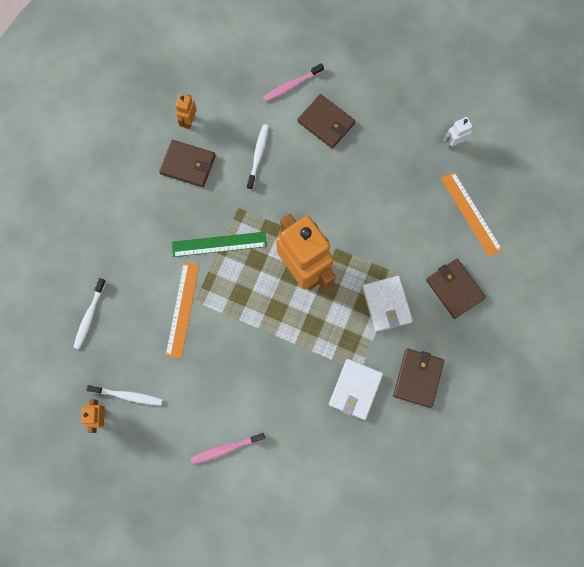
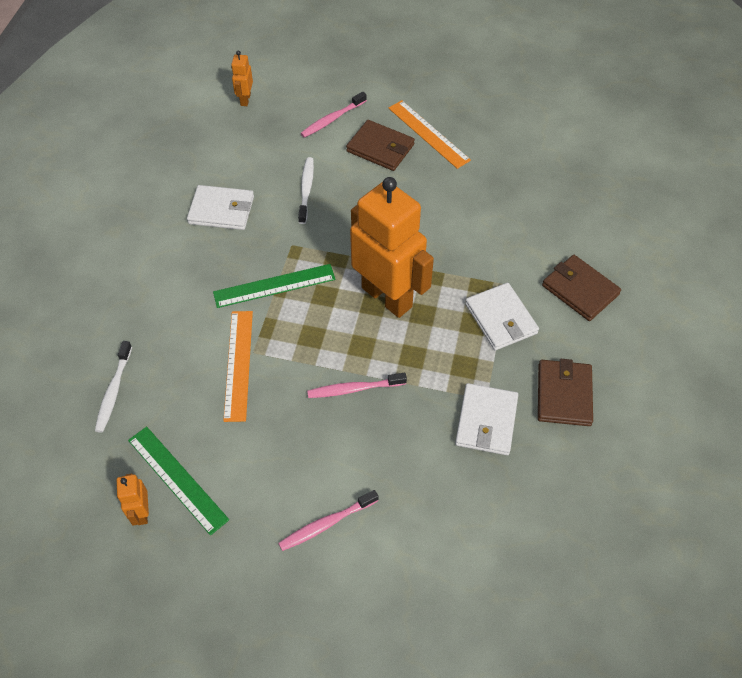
camera: 10 degrees left, 20 degrees down
(127, 395) = (177, 479): white toothbrush -> green ruler
(188, 165) = (221, 210): brown wallet -> white wallet
(189, 121) = (216, 168): orange robot -> orange robot (245, 99)
(264, 345) = (354, 389): none -> pink toothbrush
(453, 143) = (533, 147): white robot -> none
(471, 213) = (575, 211): orange ruler -> orange ruler (428, 134)

